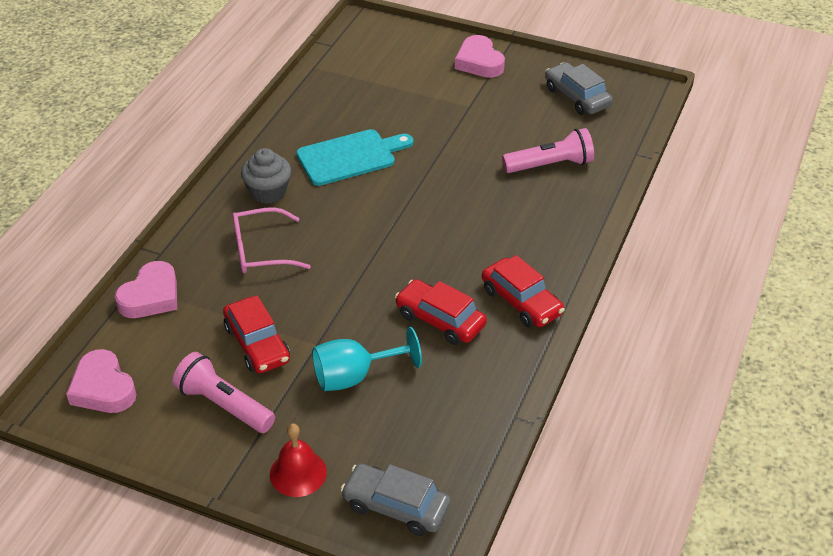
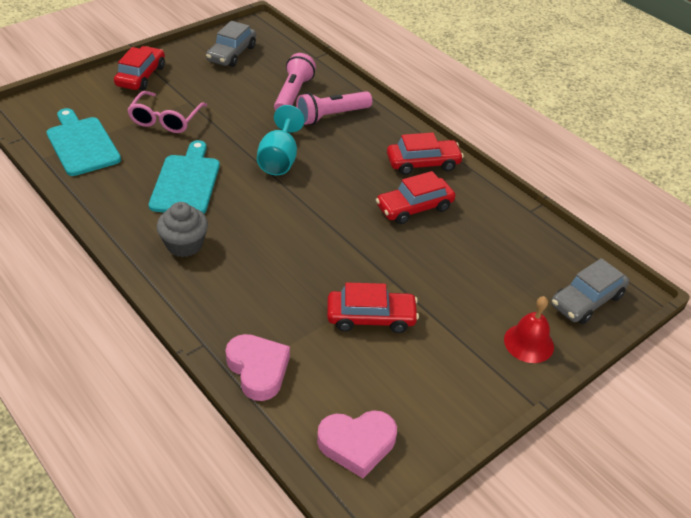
camera: 65 degrees left, 0 degrees up
(224, 405) = (429, 363): pink flashlight -> pink flashlight (331, 116)
(262, 250) = (258, 275): pink glasses -> pink glasses (166, 119)
(350, 78) = (82, 144): none -> turquoise cutting board
(354, 376) = (444, 274): turquoise goblet -> turquoise goblet (279, 159)
(479, 62) = (141, 76): pink heart -> red car
(577, 97) = (231, 54): grey car -> grey car turned 60 degrees counterclockwise

